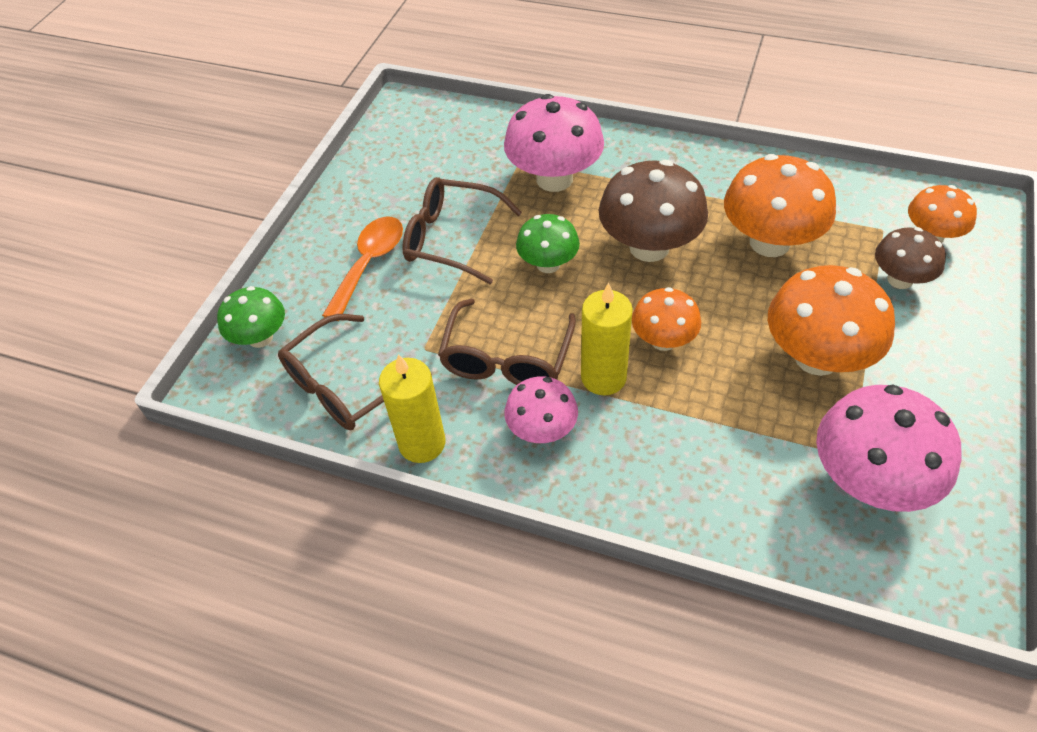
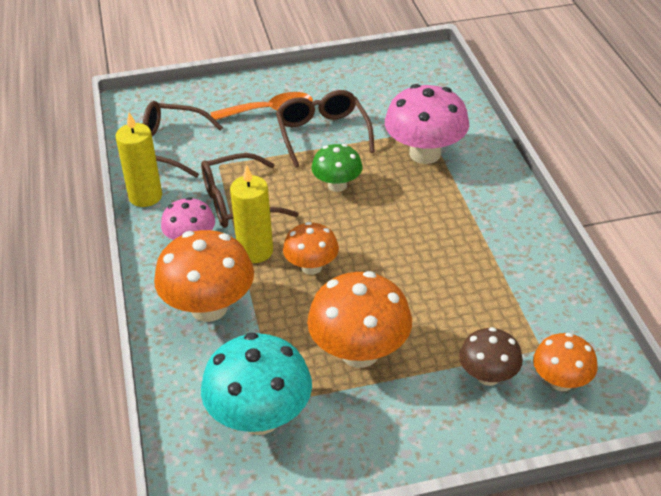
camera: 55 degrees right, 10 degrees down
(260, 337) = (177, 100): green mushroom -> none
(649, 247) = (398, 226): brown mushroom -> none
(769, 242) = (461, 287): orange mushroom -> orange mushroom (209, 308)
(869, 481) = (260, 418): pink mushroom -> turquoise mushroom

